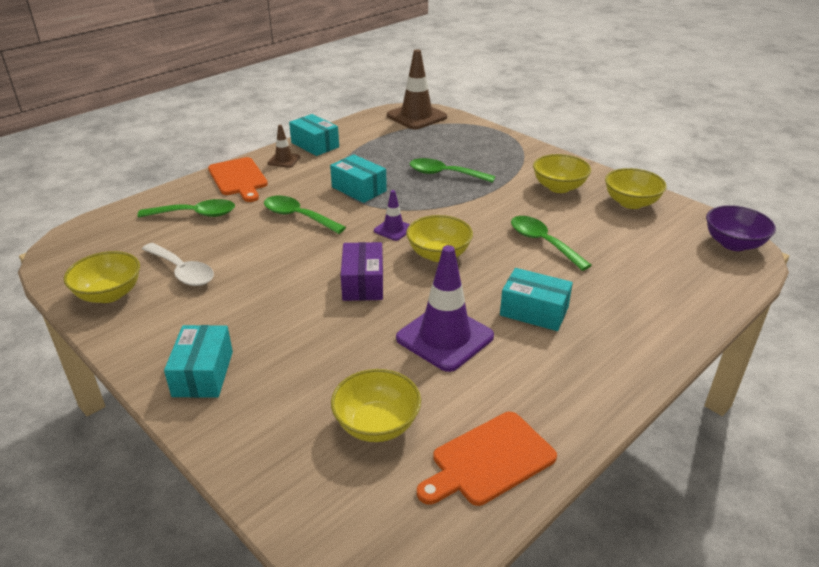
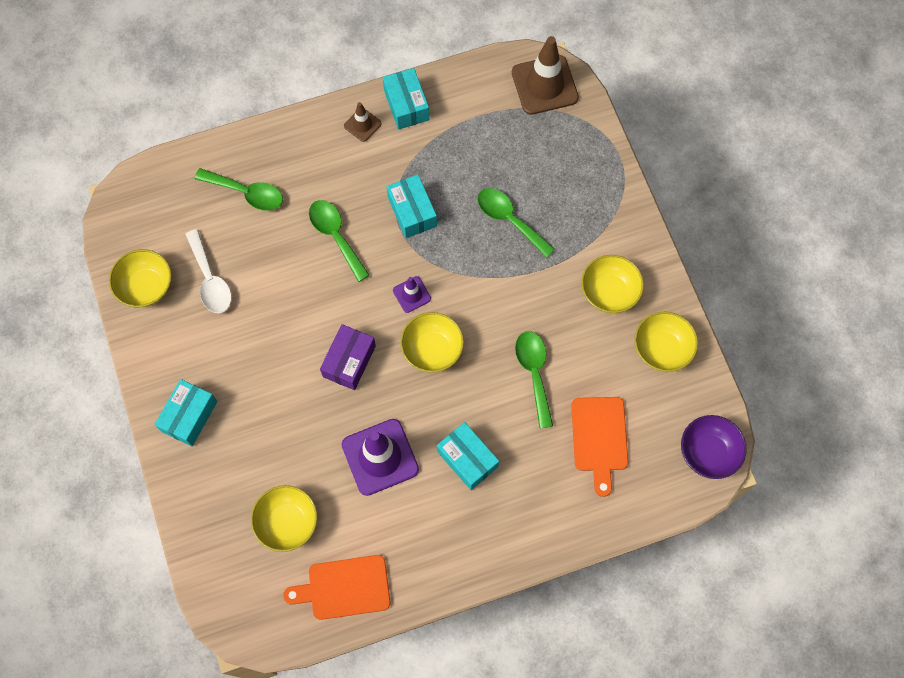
camera: 25 degrees right, 35 degrees up
(238, 178) = (306, 143): orange cutting board -> orange cutting board (599, 438)

